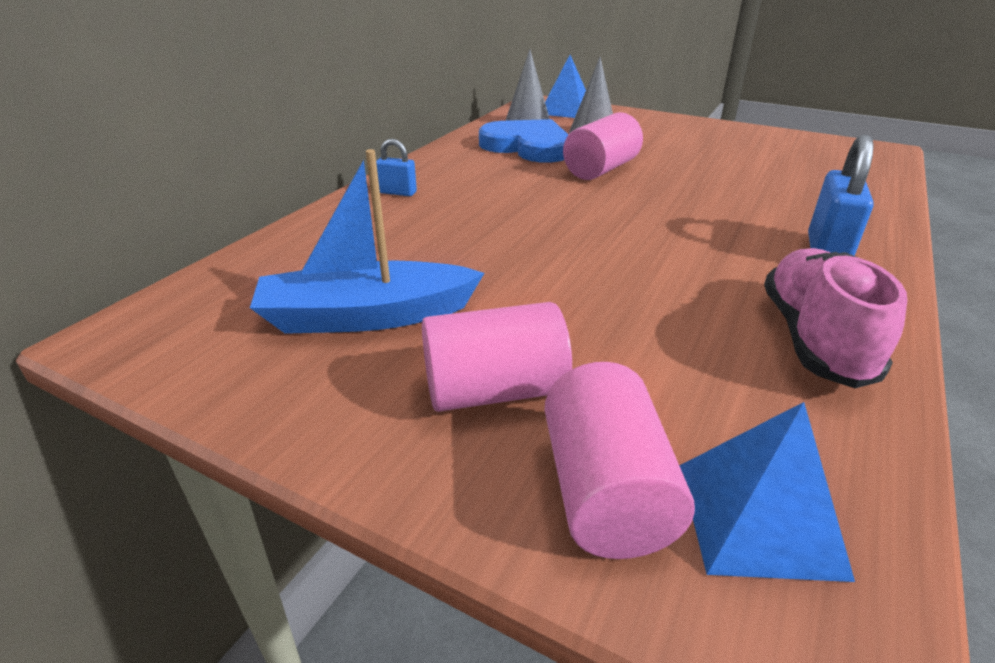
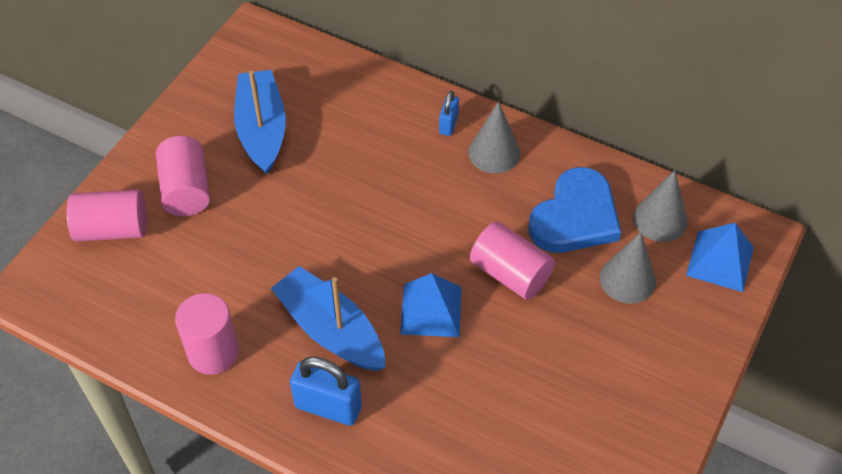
camera: 90 degrees right, 20 degrees up
(444, 173) = (494, 152): none -> grey cone
(719, 253) = (330, 330): none -> blue boat
(759, 518) = (89, 282): blue pyramid -> blue pyramid (431, 310)
(814, 338) = (213, 352): pink shoe -> pink cylinder

